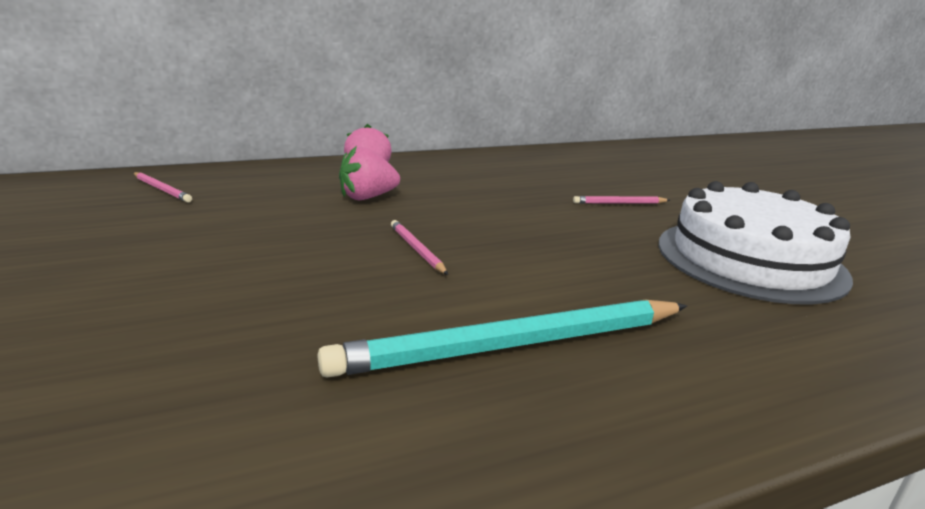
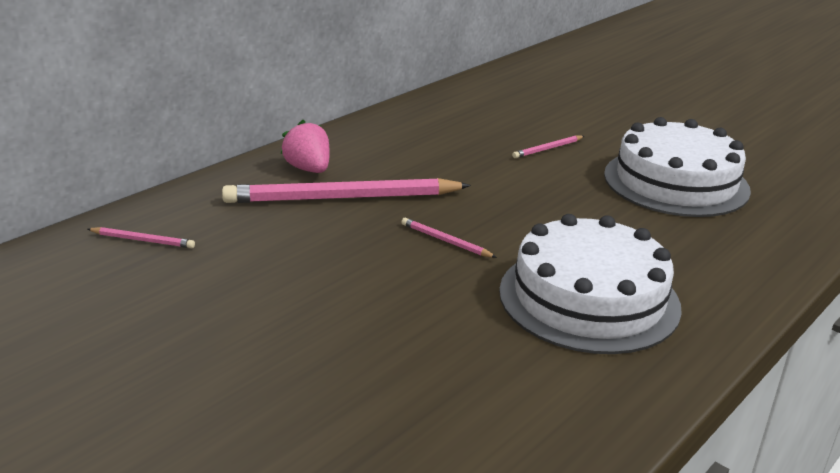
camera: 25 degrees left, 5 degrees up
(367, 197) = (343, 198): pink strawberry -> pink pencil
(513, 344) = (589, 298): turquoise pencil -> white cake

